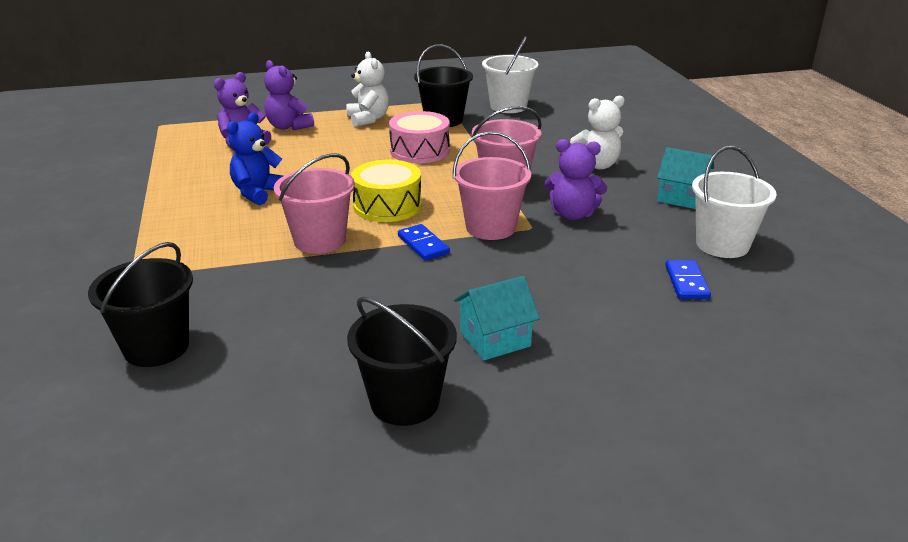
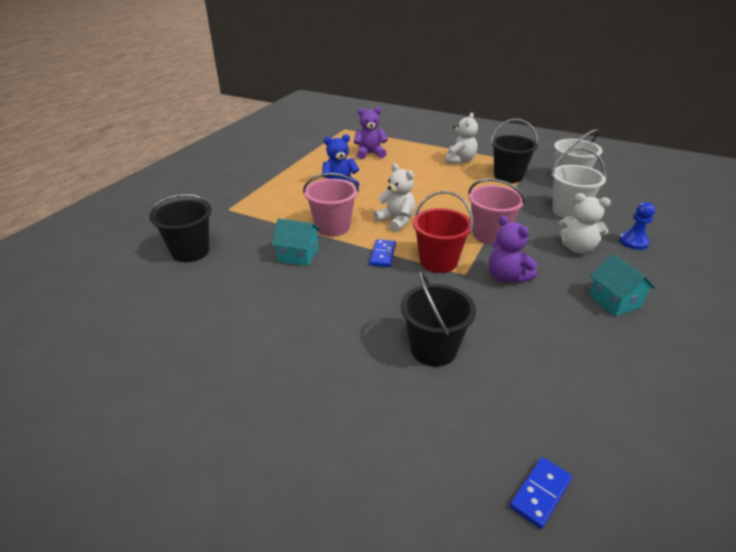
camera: 40 degrees right, 5 degrees up
(288, 126) = (407, 150): purple teddy bear -> none
(387, 206) = (396, 221): yellow drum -> white teddy bear
(404, 402) = (247, 344): black bucket -> black bucket (433, 349)
(420, 151) = (464, 192): pink drum -> none
(490, 227) = (438, 261): pink bucket -> red bucket
(495, 339) = (341, 335): turquoise house -> turquoise house (298, 255)
(632, 143) = (633, 242): none -> blue pawn
(686, 282) = (522, 367): blue domino -> blue domino (540, 493)
(722, 244) = (595, 353): white bucket -> white bucket (569, 211)

